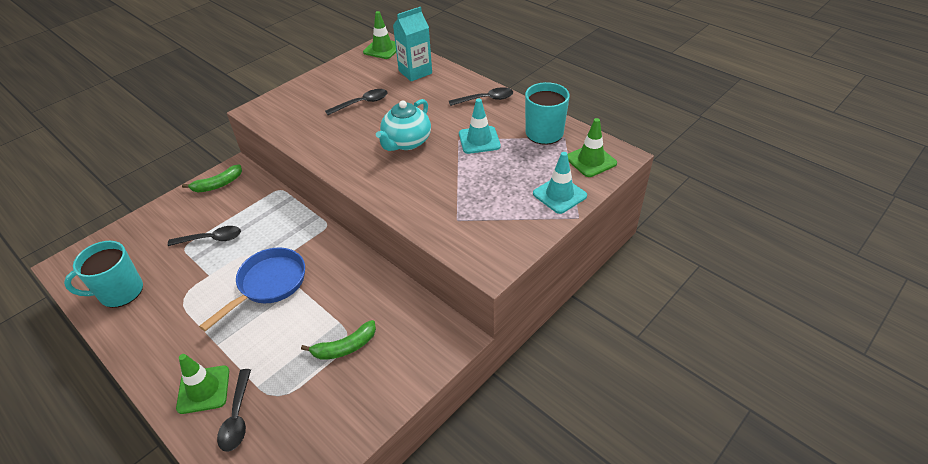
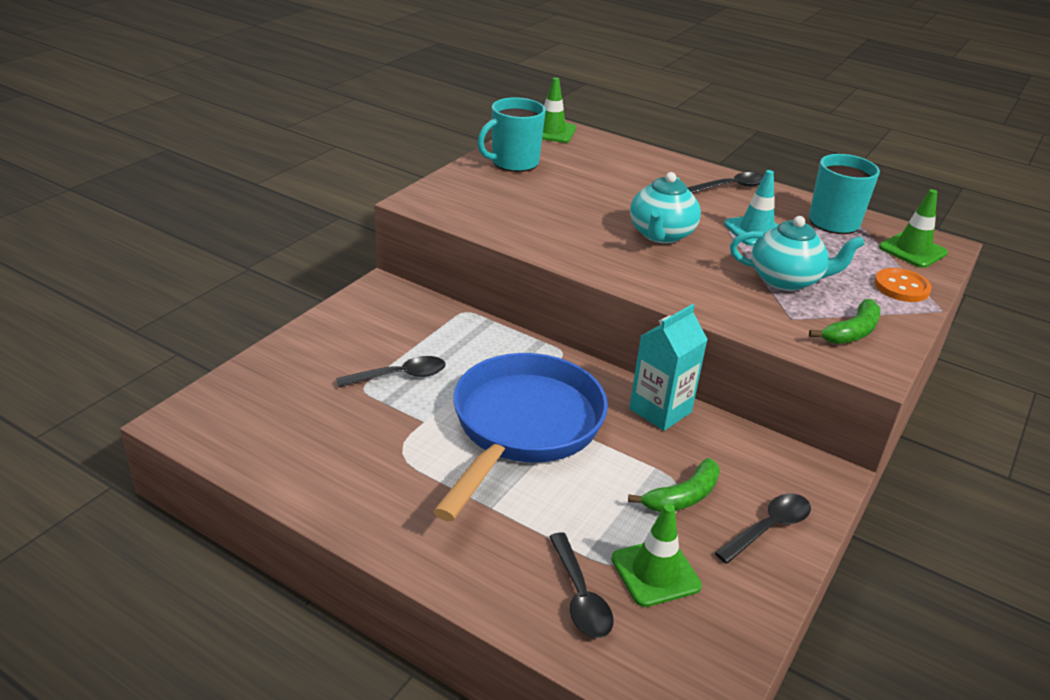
camera: 15 degrees left, 10 degrees down
(120, 292) = (295, 451): turquoise mug -> turquoise mug (513, 162)
(203, 389) = (506, 566): green traffic cone -> green traffic cone (655, 572)
(218, 185) = (368, 308): green banana -> green banana (852, 332)
(268, 284) = (522, 428): blue pan -> blue pan, size x1.51
(362, 103) = (567, 192): black spoon -> black spoon (768, 528)
(415, 72) = (615, 157): turquoise carton -> turquoise carton (660, 410)
(474, 185) = (786, 280): none -> turquoise teapot
(559, 195) = (901, 287): turquoise traffic cone -> orange button

